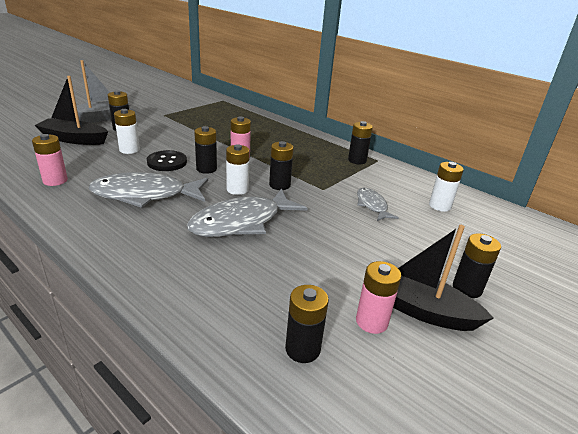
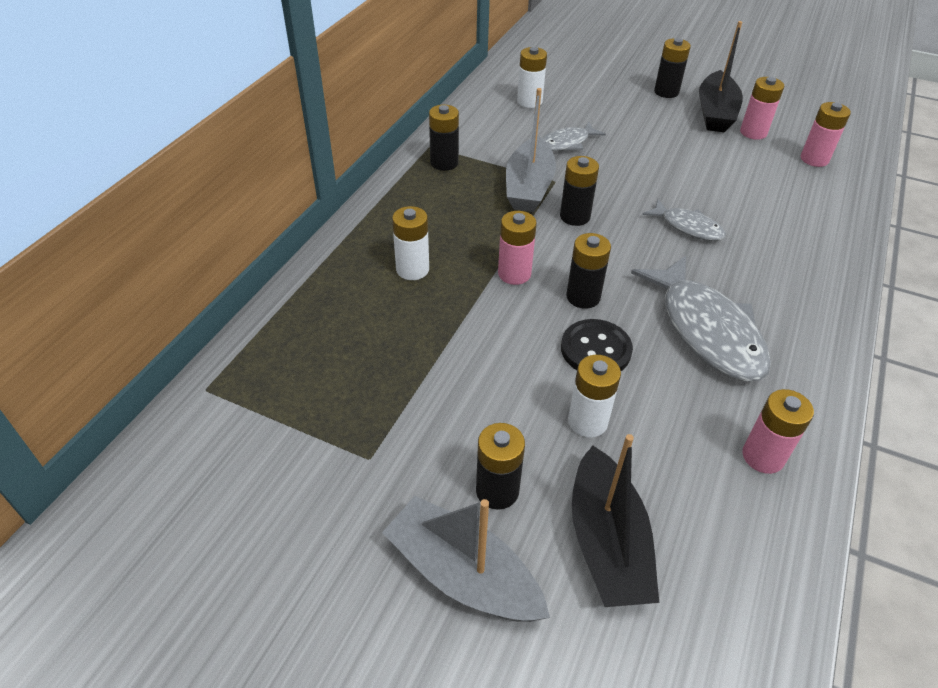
camera: 105 degrees left, 15 degrees up
(237, 189) = (617, 249): white battery -> white battery (412, 269)
(241, 222) = (688, 227): grey fish -> grey fish, size x0.54
(302, 349) = (814, 159): black battery -> pink battery
(319, 179) = (529, 187): none -> grey boat

